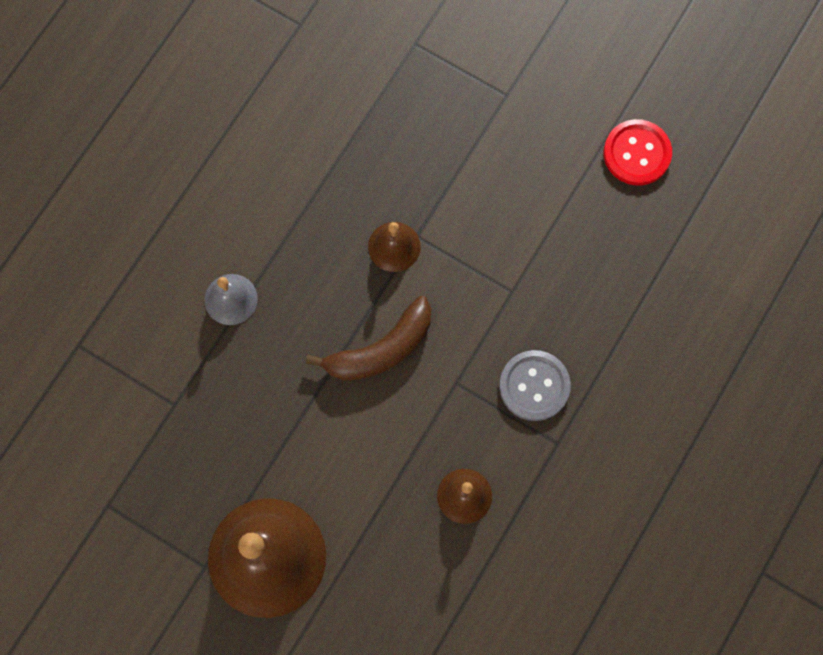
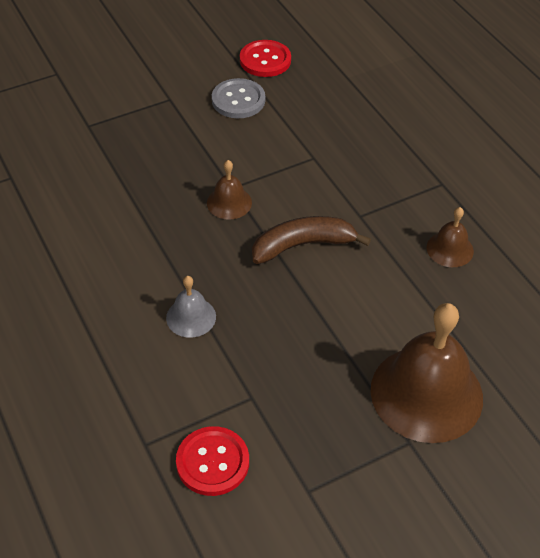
camera: 60 degrees left, 25 degrees down
(91, 411) = (212, 462): none -> red button
(381, 349) = (303, 245): brown banana -> brown banana turned 105 degrees counterclockwise
(534, 386) = (391, 176): grey button -> grey button (238, 100)

